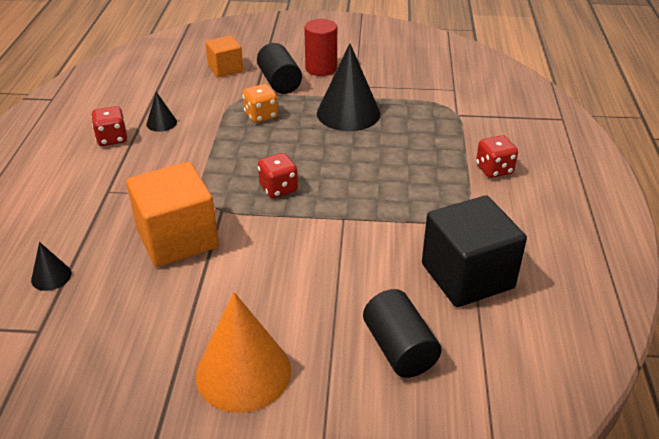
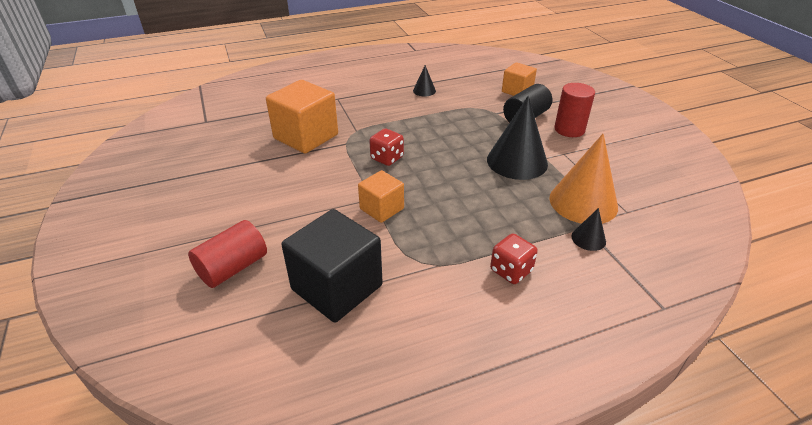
camera: 65 degrees right, 0 degrees up
(51, 276) = (250, 109): black cone -> black cone (588, 239)
(112, 139) = (391, 81): red dice -> none
(243, 372) = (190, 201): orange cone -> orange cone (583, 202)
(261, 116) = (471, 124): orange dice -> none
(365, 216) = (381, 209): none -> orange cube
(399, 349) = (233, 268): black cylinder -> red cylinder

